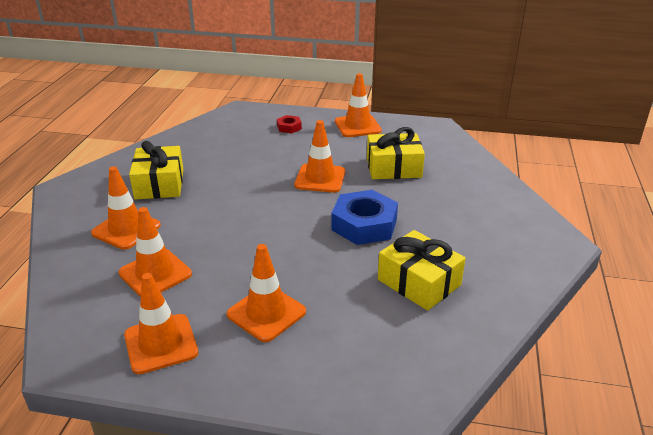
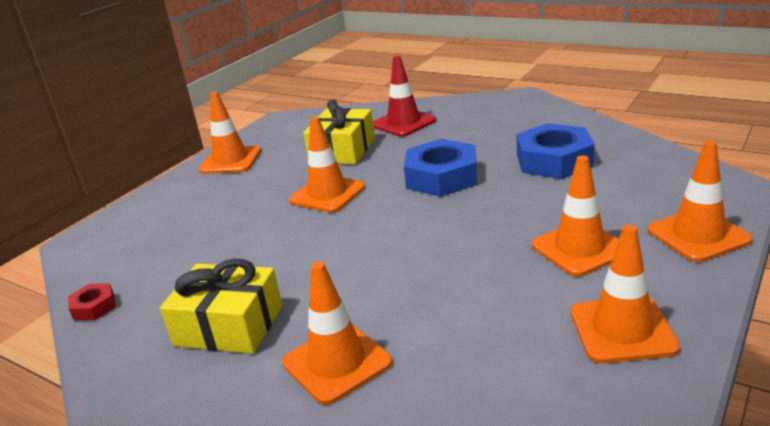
camera: 65 degrees left, 5 degrees down
(155, 273) = (468, 333): orange traffic cone -> orange traffic cone (698, 235)
(289, 127) = (180, 205): red nut -> red nut (94, 307)
(419, 282) = (554, 160): yellow gift -> blue nut
(460, 185) = (404, 123): none -> red traffic cone

